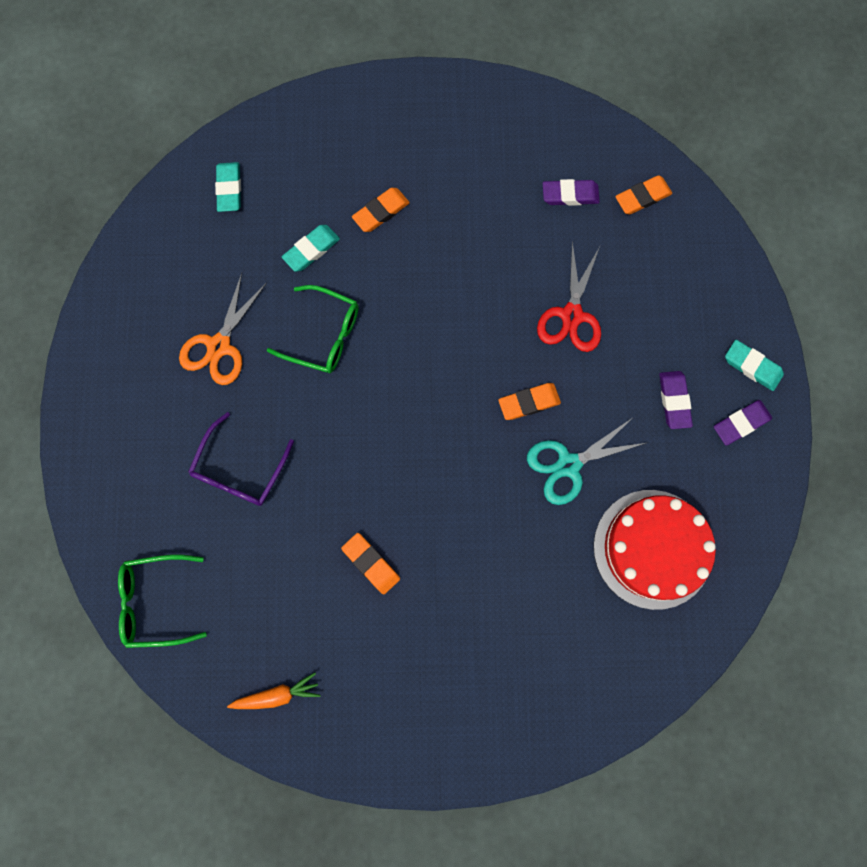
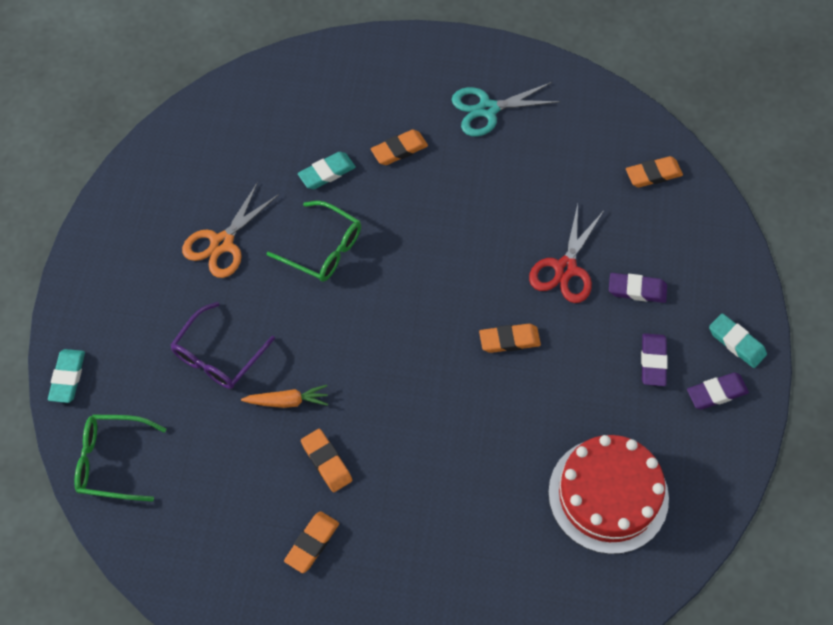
camera: 10 degrees right, 15 degrees down
(229, 189) = (261, 109): turquoise eraser -> turquoise eraser (68, 377)
(277, 694) = (210, 568): orange carrot -> orange carrot (287, 401)
(373, 651) = (312, 543): none -> orange eraser
(568, 464) = (538, 403): turquoise scissors -> turquoise scissors (487, 109)
(570, 195) = (583, 162): purple eraser -> purple eraser (637, 290)

